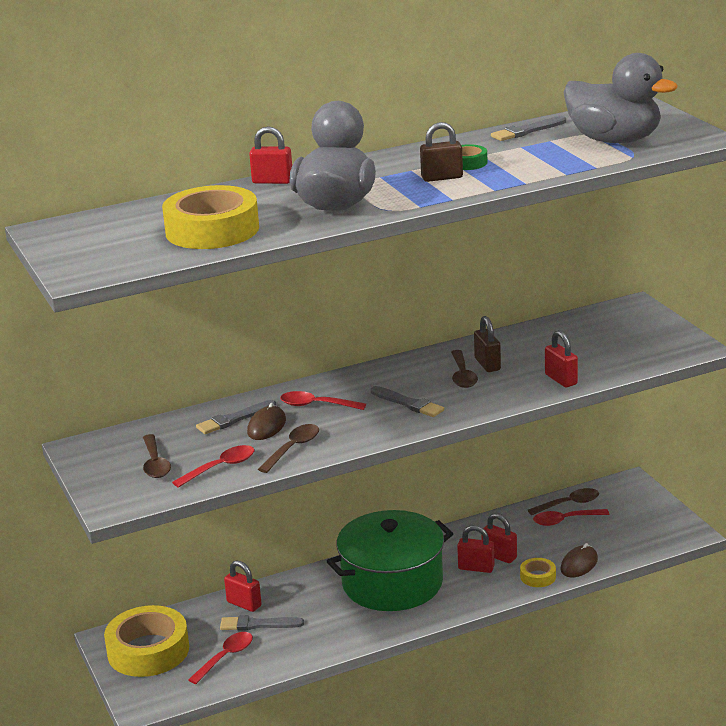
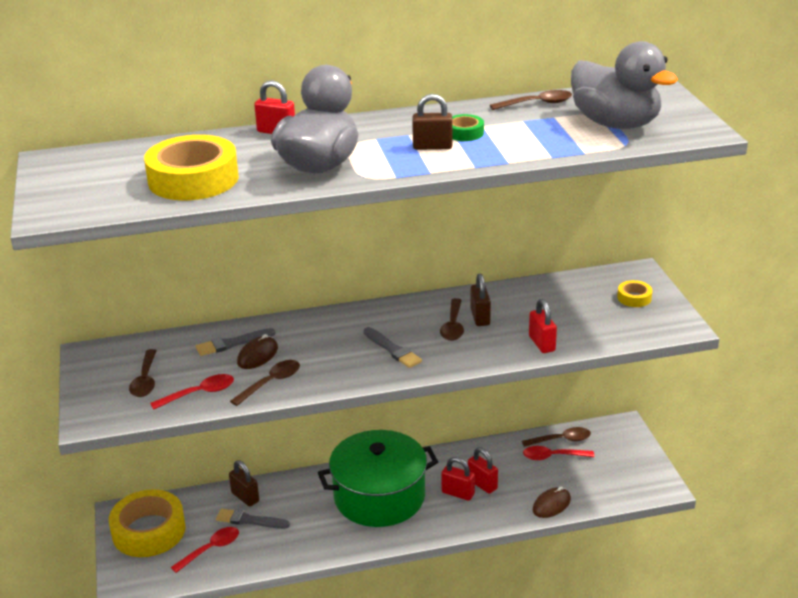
camera: 10 degrees right, 5 degrees up
(244, 604) = (245, 497): red padlock -> brown padlock
(316, 405) = (310, 339): red spoon -> none
(527, 131) = (537, 104): grey brush -> brown spoon
(538, 577) = (510, 512): yellow tape -> yellow tape (634, 298)

